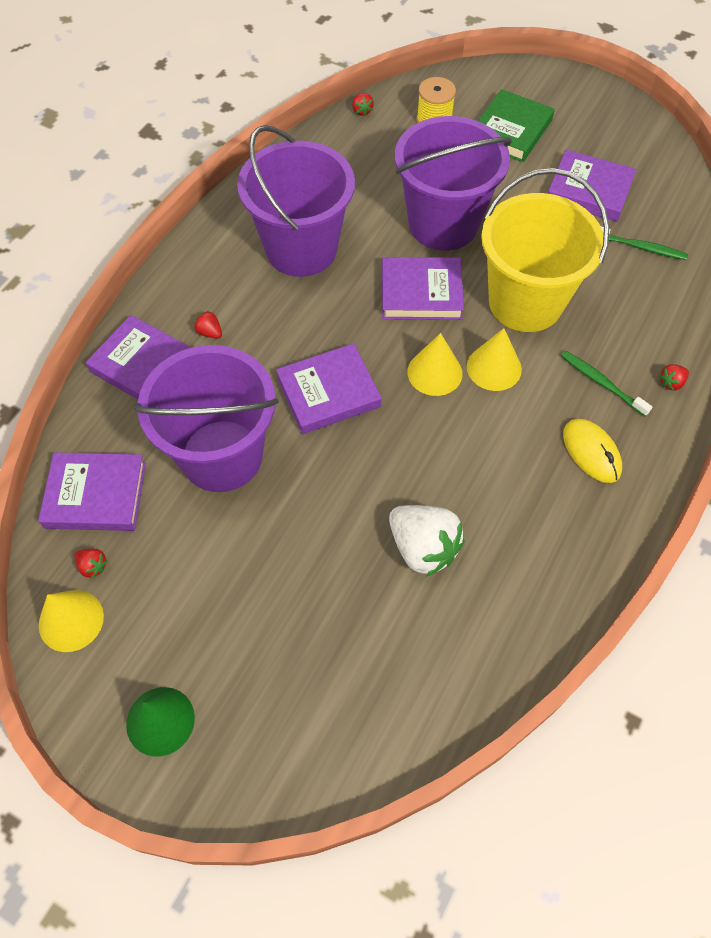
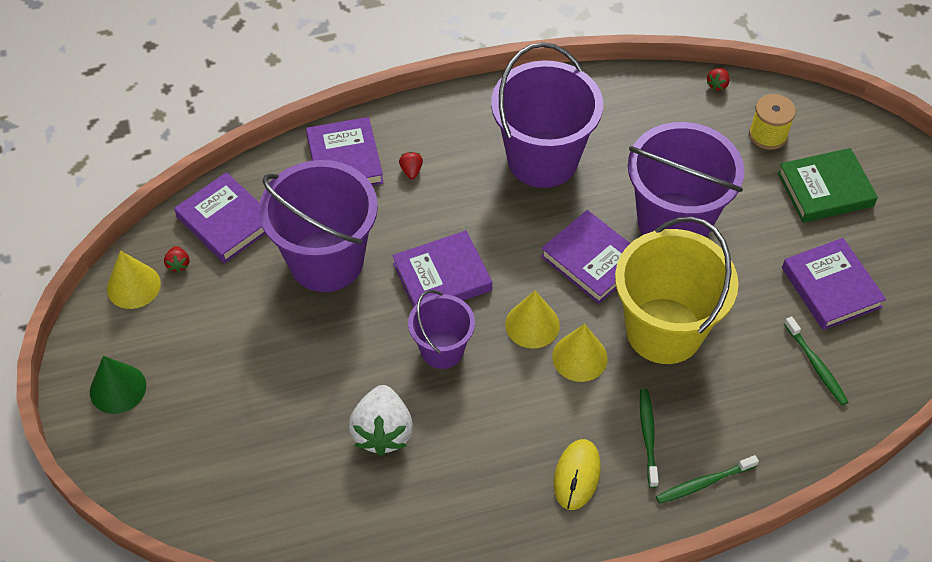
camera: 45 degrees right, 5 degrees down
(328, 392) = (442, 277): purple book -> purple book turned 45 degrees counterclockwise
(393, 446) = (442, 350): none -> purple bucket
(671, 383) = (704, 483): red strawberry -> green toothbrush

